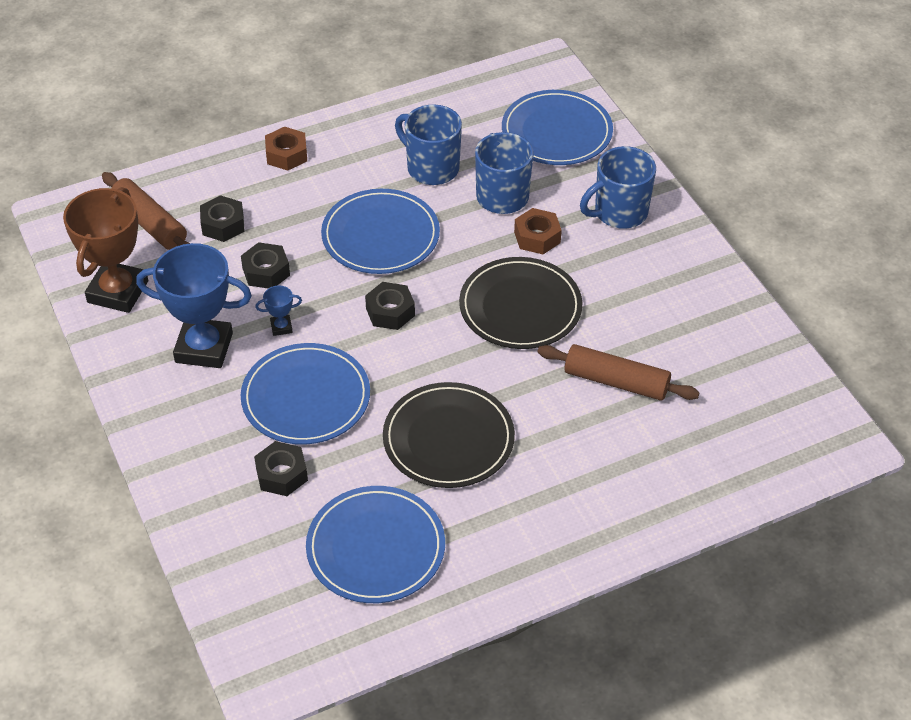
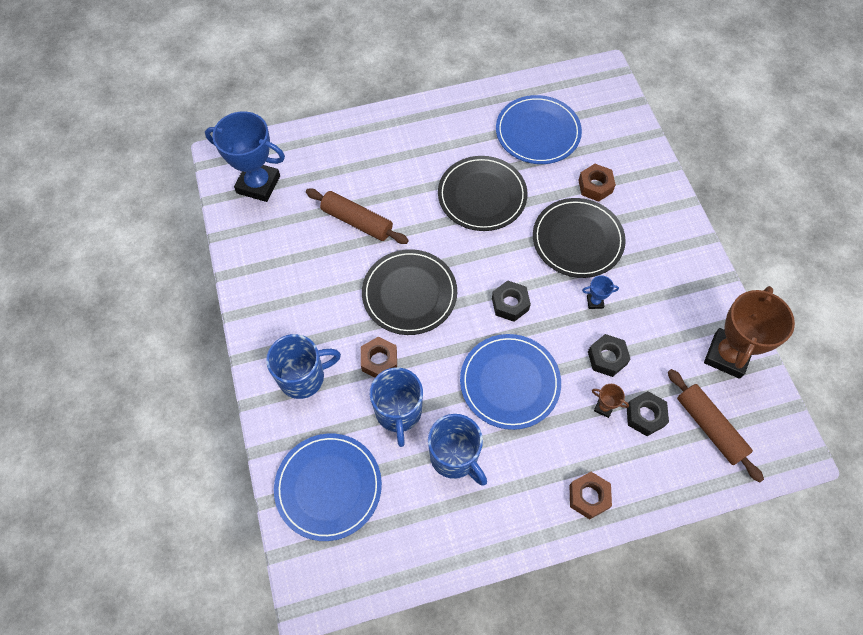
camera: 170 degrees left, 15 degrees up
(204, 348) = (653, 292): blue trophy -> blue trophy (258, 184)
(270, 226) = (603, 407): none -> brown trophy
(281, 474) = (595, 186): black nut -> brown nut
(306, 397) = (577, 240): blue plate -> black plate

